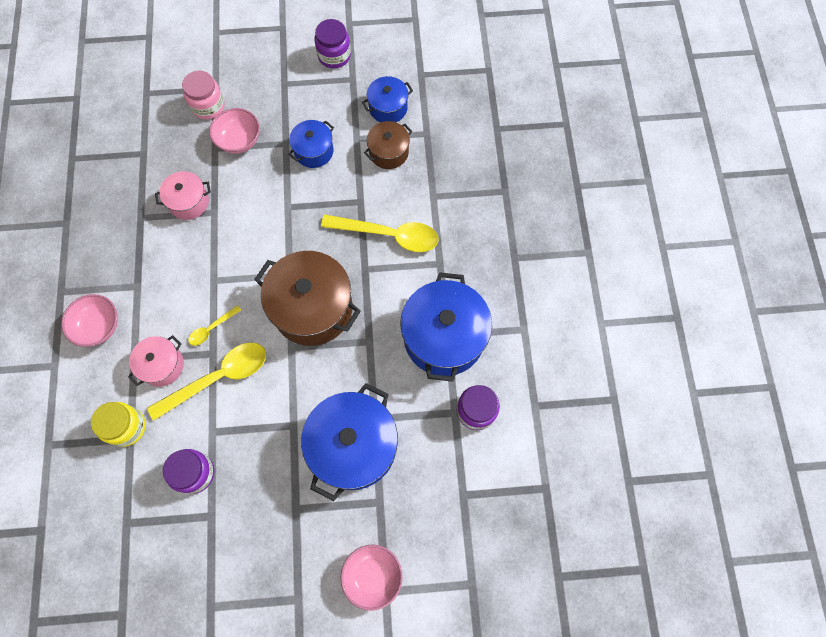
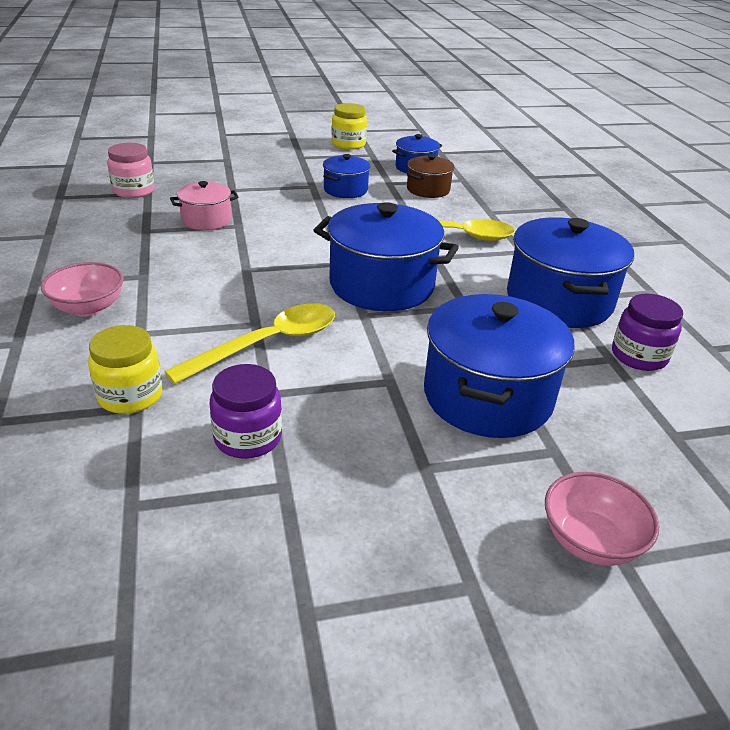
camera: 10 degrees left, 35 degrees down
(162, 365) = (183, 336): pink pot -> none
(208, 106) = (220, 168): pink jar -> pink jar (133, 191)
(211, 328) = (250, 304): yellow spoon -> none
(239, 140) = (259, 185): pink bowl -> none
(312, 308) = (381, 285): brown pot -> blue pot
(334, 56) = (348, 144): purple jar -> yellow jar

